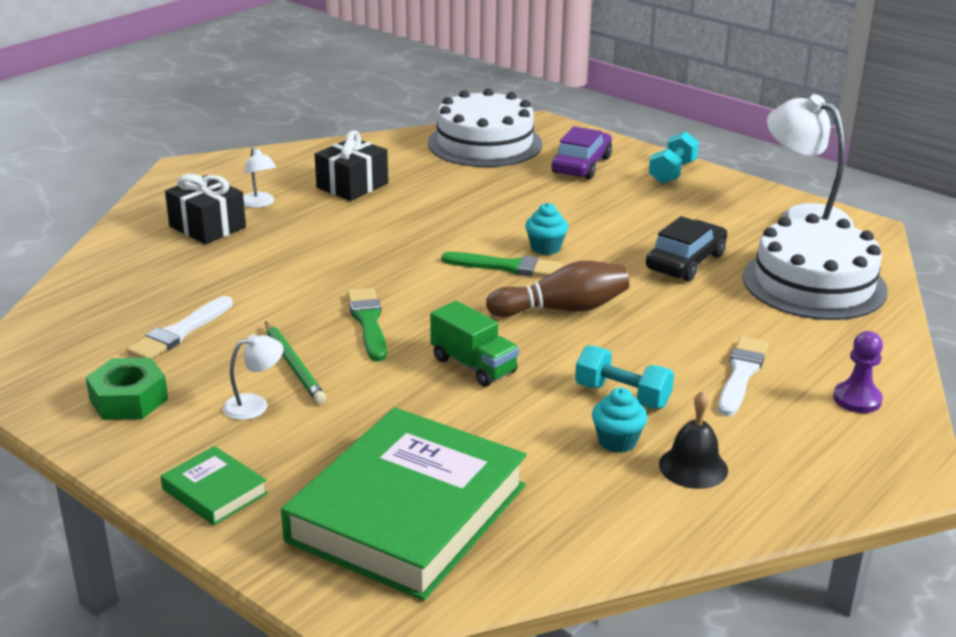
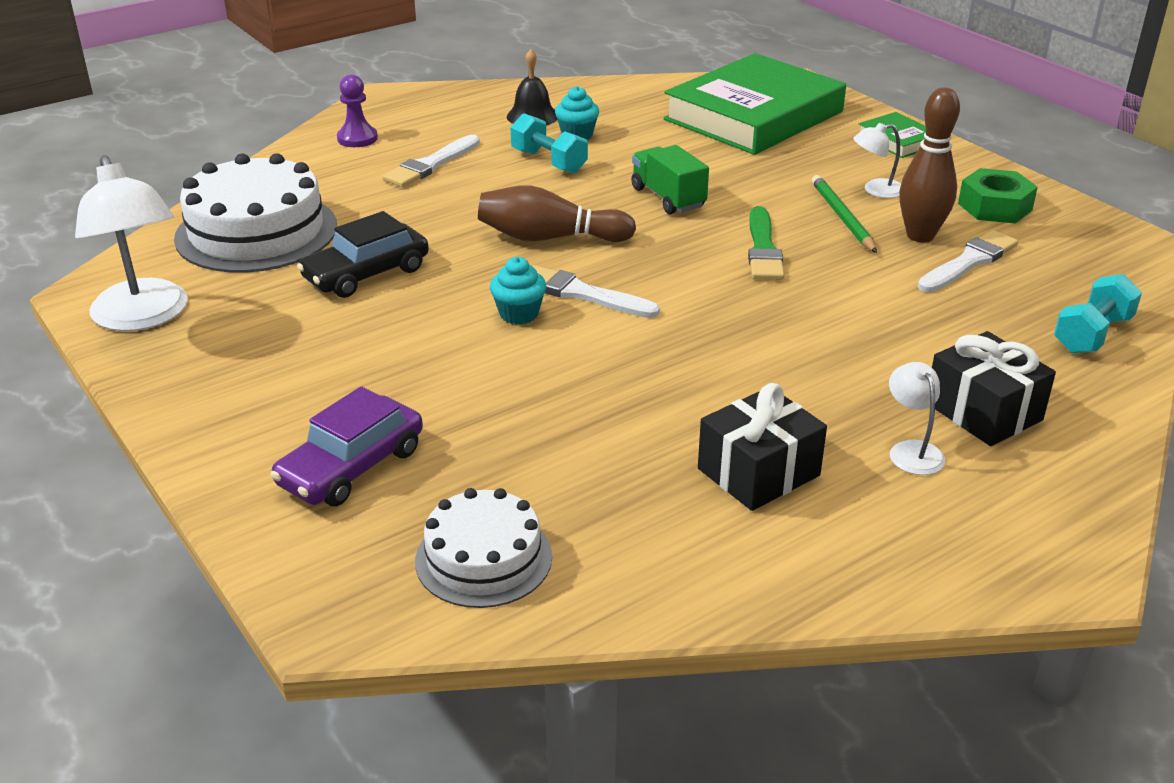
camera: 165 degrees left, 5 degrees up
(218, 354) = (920, 236): none -> brown bowling pin
(485, 143) = (483, 558): white cake -> white cake, size x0.60
(507, 267) = (582, 294): green brush -> white brush
(672, 172) = (223, 426): turquoise dumbbell -> turquoise dumbbell (1092, 334)

